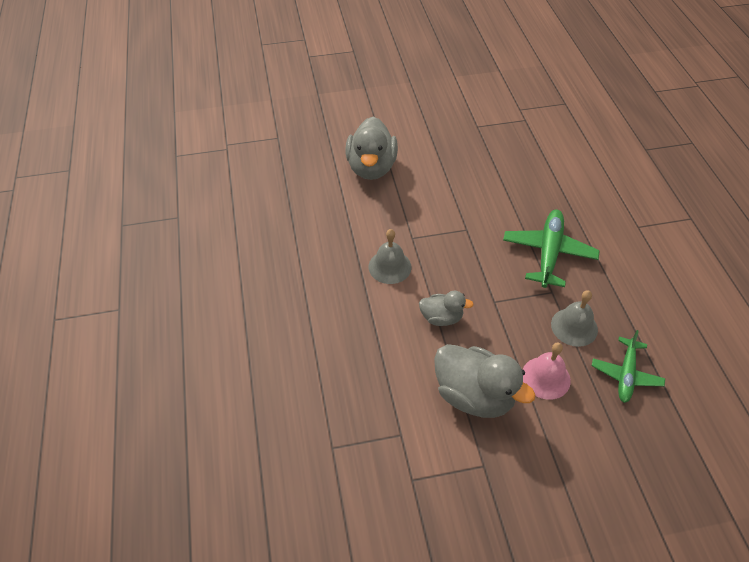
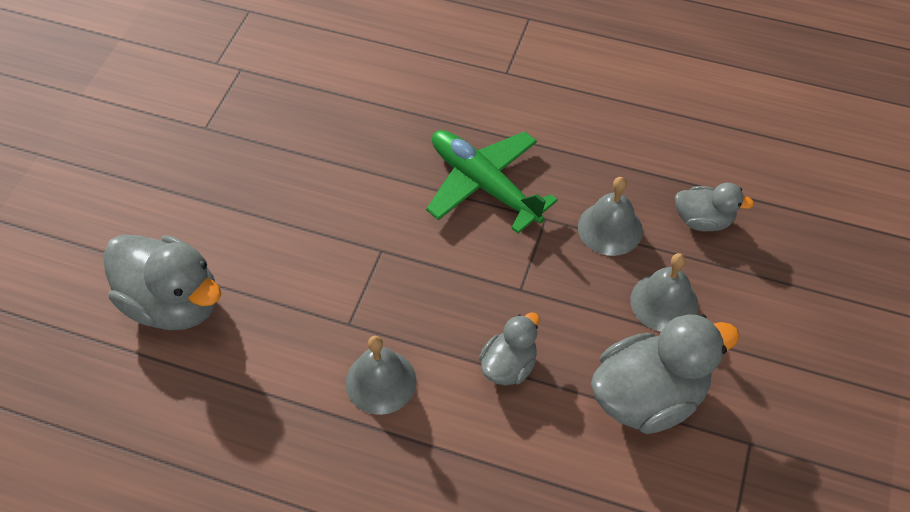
camera: 60 degrees left, 5 degrees up
(545, 377) = (664, 302): pink bell -> grey bell
(626, 375) = (703, 220): green plane -> grey duck

